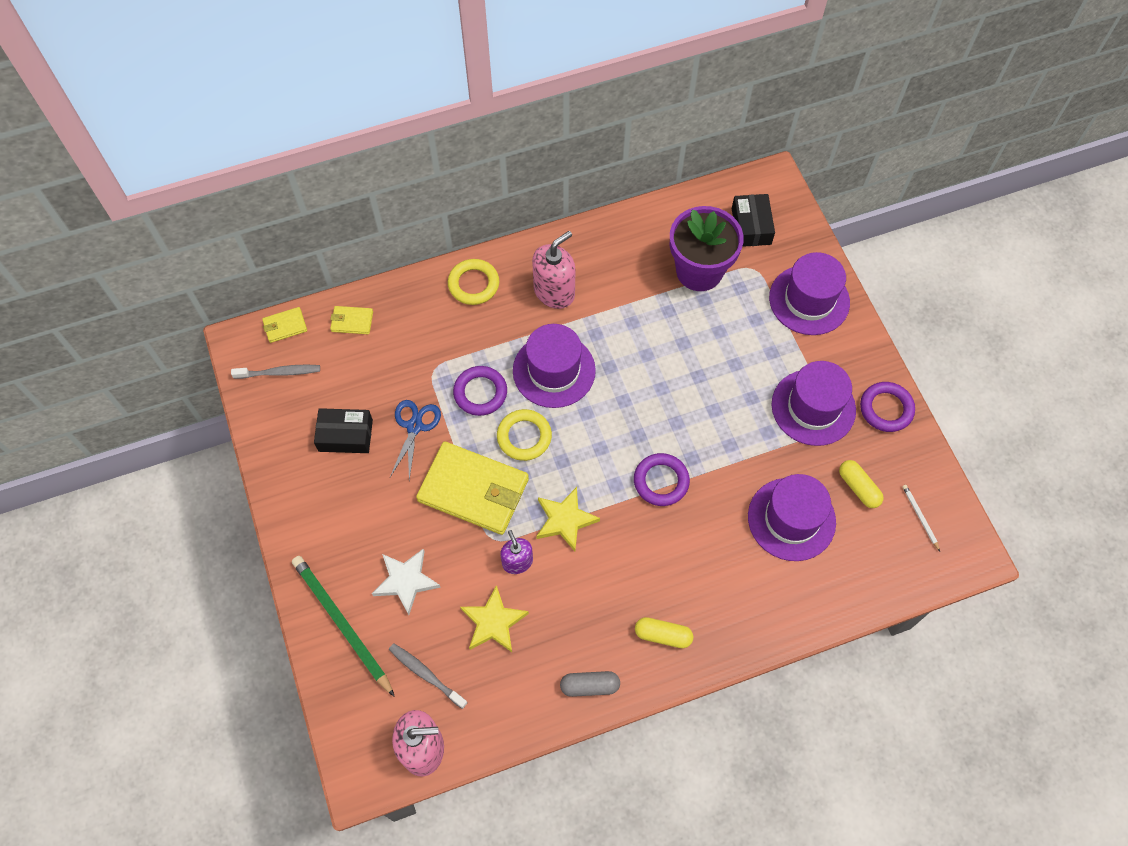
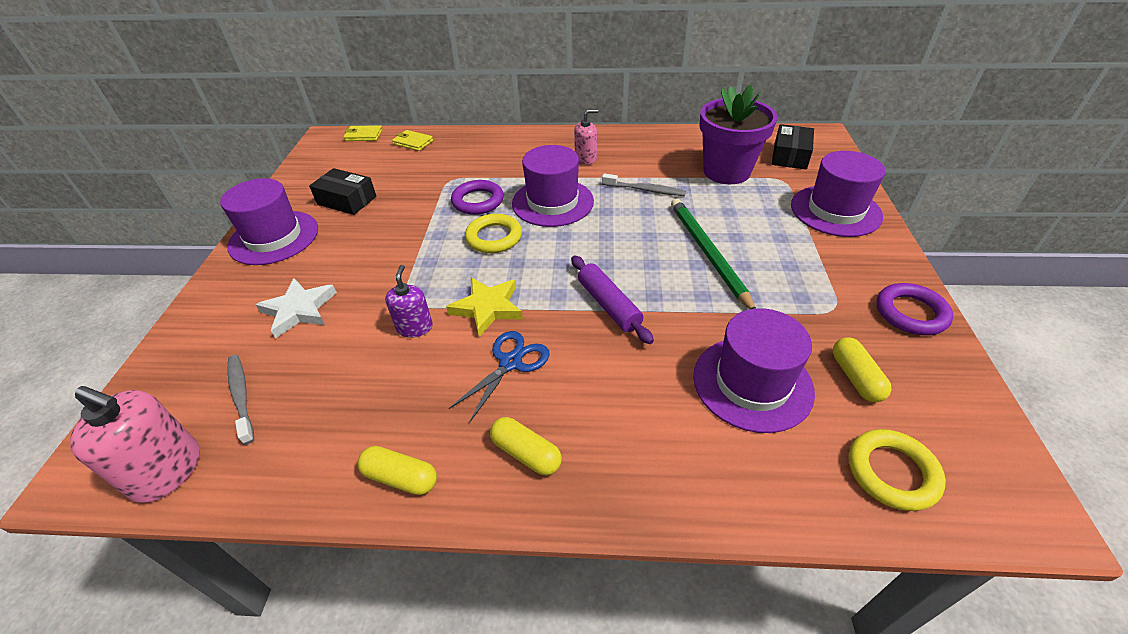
camera: 25 degrees right, 20 degrees down
(279, 372) = (335, 156): grey toothbrush -> grey toothbrush (645, 190)
(342, 624) = (212, 325): green pencil -> green pencil (708, 254)
(414, 426) = (405, 208): blue scissors -> blue scissors (510, 362)
(473, 284) = (522, 142): yellow ring -> yellow ring (892, 472)
(473, 490) = (419, 261): yellow wallet -> none
(493, 622) = (348, 372): yellow star -> none
(554, 291) = (585, 158): pink soap dispenser -> pink soap dispenser, size x0.62
(589, 686) = (401, 477): grey capsule -> yellow capsule
(661, 481) = (609, 305): purple ring -> purple rolling pin
(813, 407) = (815, 289): purple hat -> purple hat (274, 237)
(920, 517) = (944, 436): white pencil -> none

